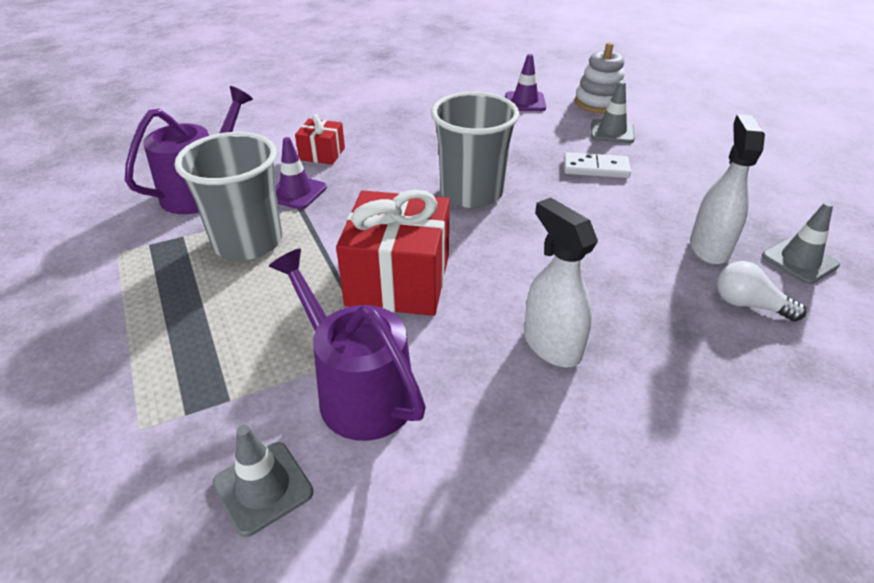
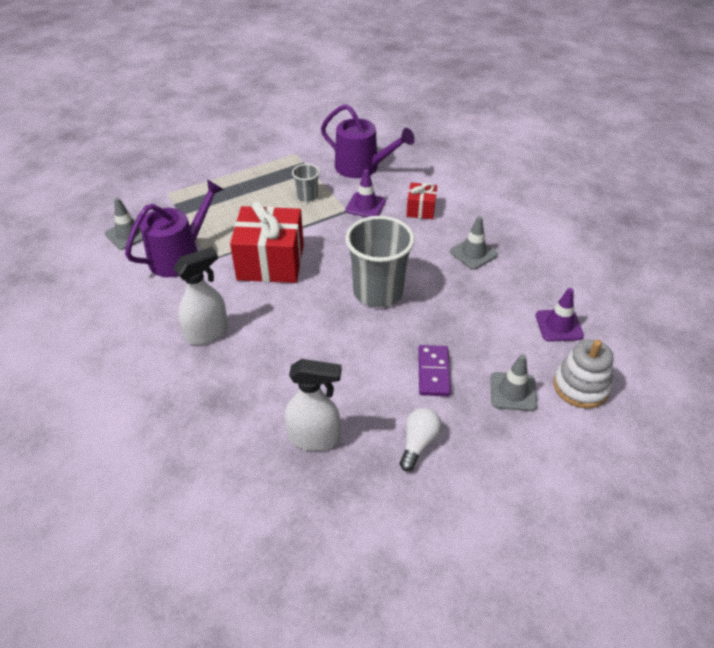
camera: 85 degrees right, 5 degrees up
(248, 242) = (307, 196): grey cup -> grey cup, size x0.48
(595, 168) = (433, 372): white domino -> purple domino
(748, 305) = (241, 449): white light bulb -> white light bulb (418, 443)
(799, 261) = (298, 503): grey traffic cone -> grey traffic cone (473, 253)

